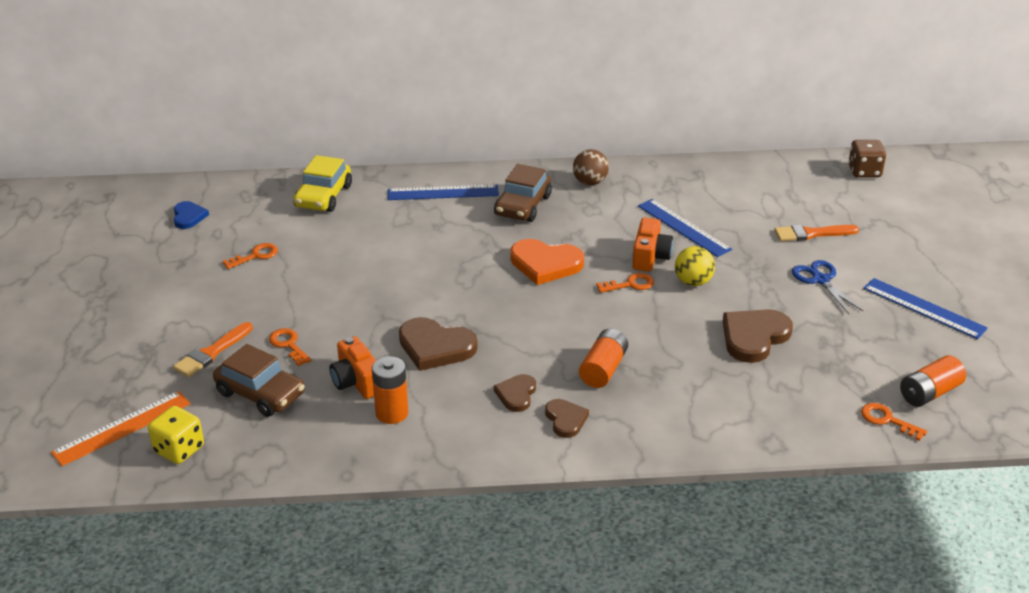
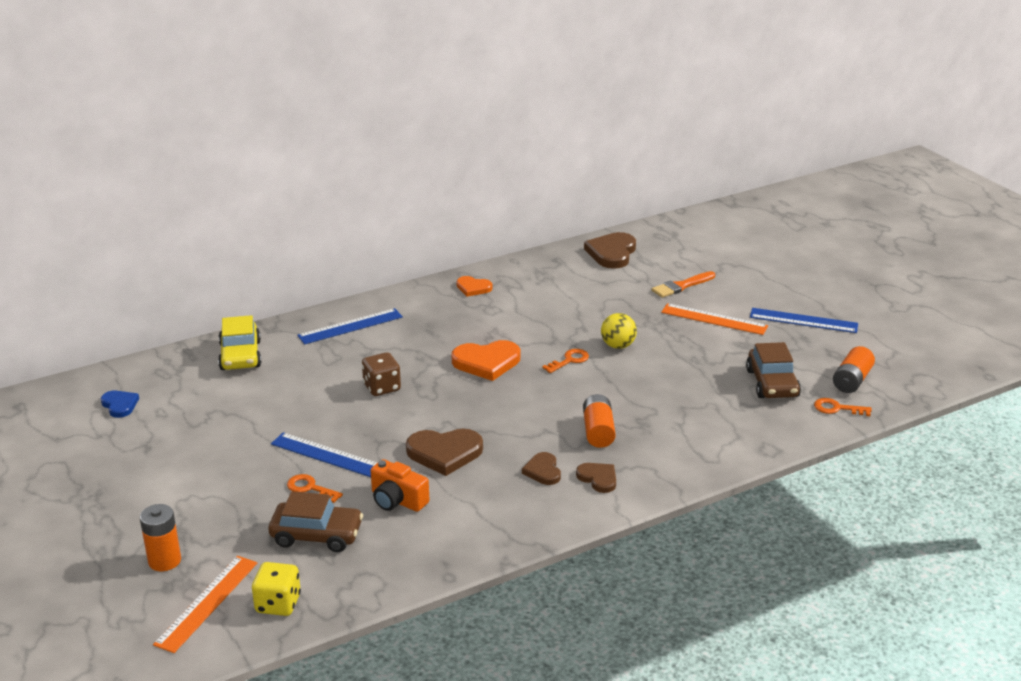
camera: 25 degrees left, 5 degrees down
(212, 352) = (241, 515): orange brush -> none
(255, 256) = (216, 422): orange key -> none
(392, 413) = (449, 516): orange battery -> orange battery (164, 561)
(523, 206) = (430, 320): brown car -> brown car (772, 383)
(590, 182) = (473, 288): brown ball -> orange heart
(650, 257) = (569, 335): orange camera -> none
(683, 227) = (578, 305): blue ruler -> blue ruler (327, 455)
(754, 337) = (696, 375): brown heart -> brown heart (612, 253)
(820, 280) = (714, 319): blue scissors -> orange ruler
(864, 171) = (686, 229): brown dice -> brown dice (382, 387)

